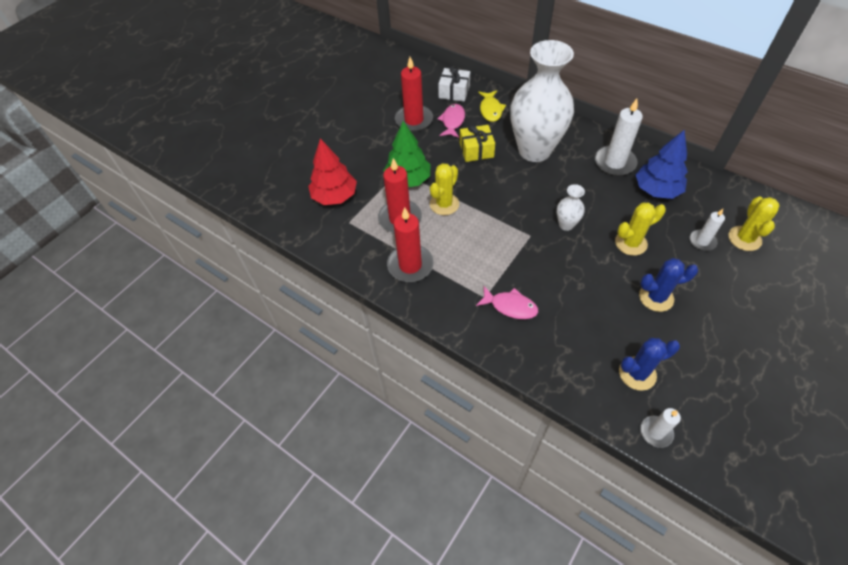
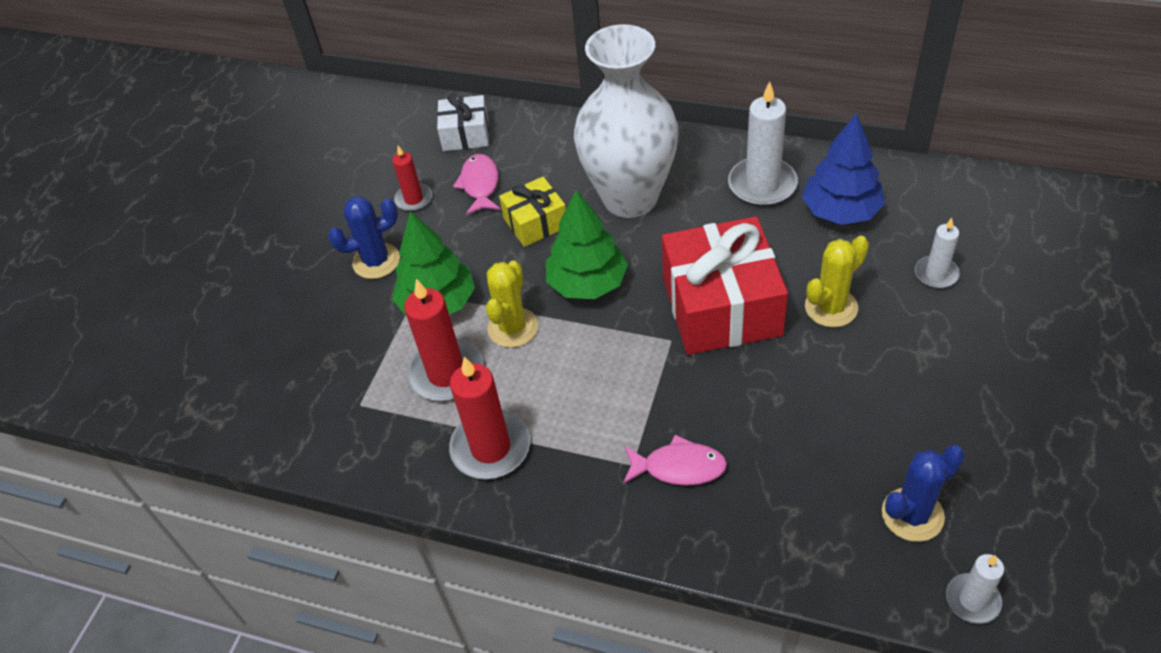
camera: 15 degrees left, 5 degrees down
(335, 196) = (320, 366): red tree -> none
(414, 120) = (414, 199): red candle -> red candle, size x0.57
(490, 110) = (536, 149): yellow fish -> none
(494, 191) = (587, 283): none -> green tree
(566, 225) = (721, 306): white vase -> red gift
(656, 297) = (898, 383): blue cactus -> blue cactus (376, 261)
(744, 238) = (995, 252): yellow cactus -> none

